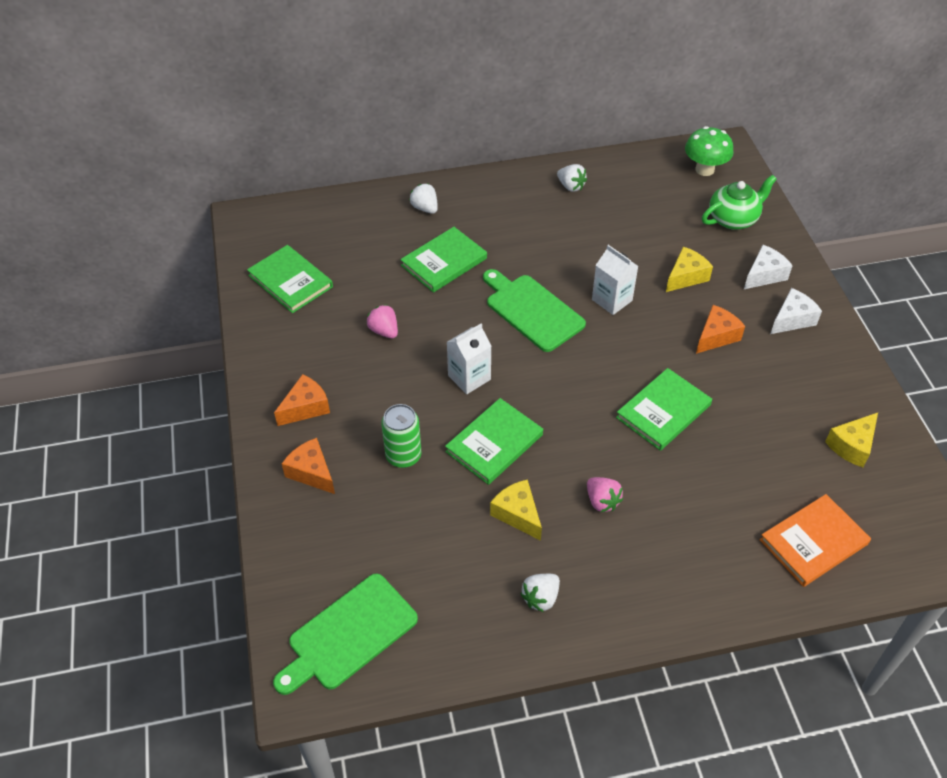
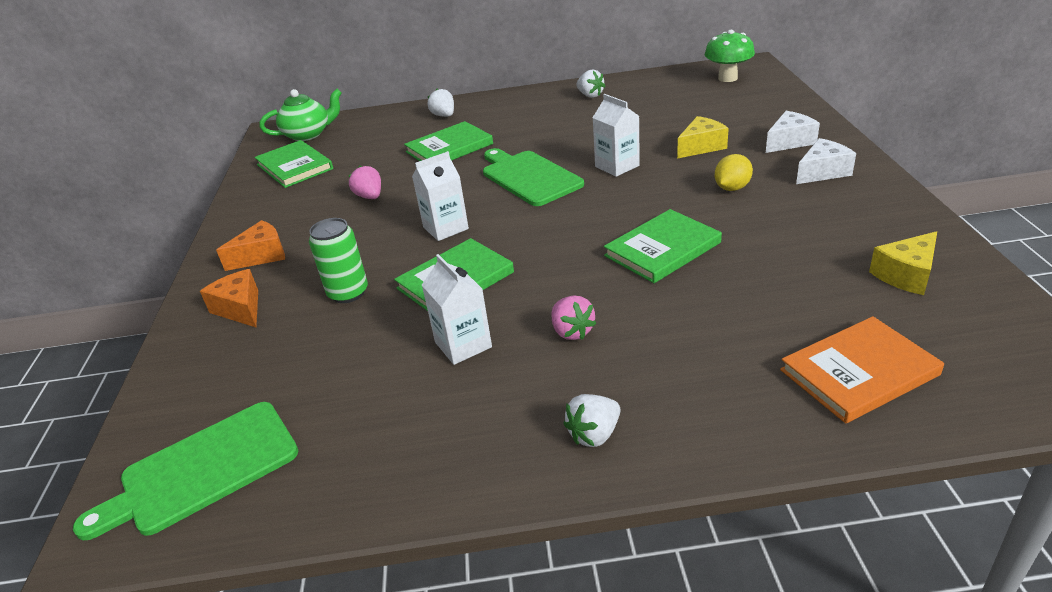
camera: 10 degrees right, 15 degrees down
(518, 514) = (463, 345): yellow cheese -> white carton
(541, 598) = (467, 432): white strawberry -> white strawberry (594, 434)
(716, 336) = (732, 188): orange cheese -> yellow lemon
(733, 219) = (756, 106): green teapot -> green teapot (308, 134)

